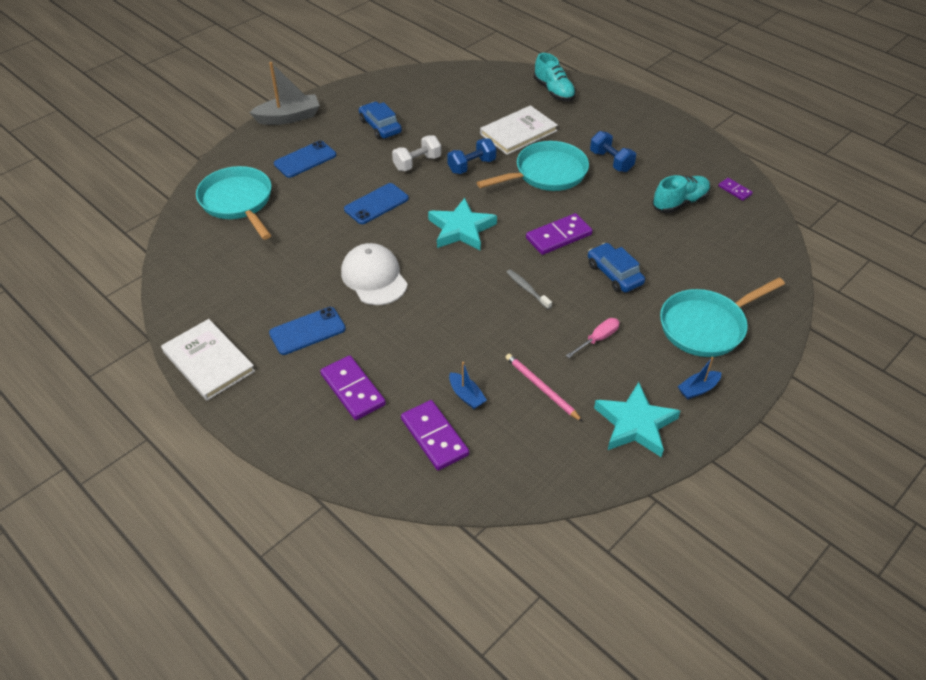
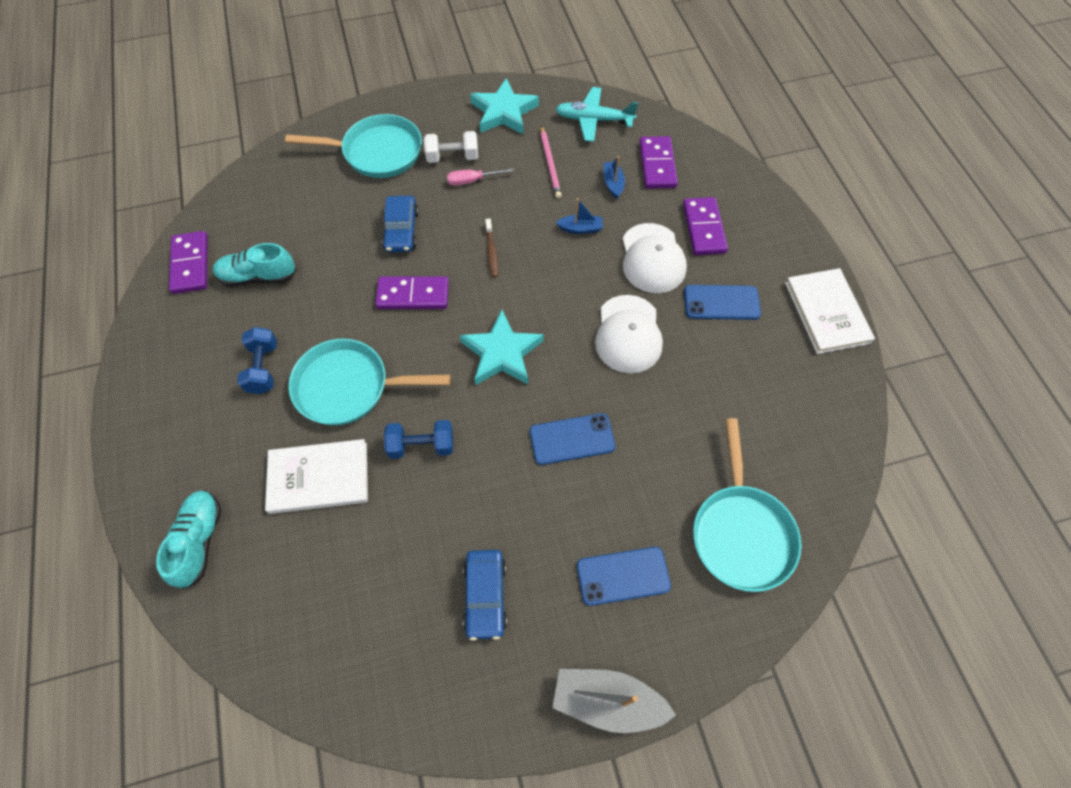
camera: 150 degrees left, 15 degrees up
(386, 341) = (652, 258): none -> white cap
(417, 163) = (482, 487): white dumbbell -> white dumbbell (452, 157)
(527, 289) = (491, 252): grey toothbrush -> brown toothbrush
(536, 460) = (593, 120): none -> turquoise plane
(698, 389) = (436, 114): blue boat -> blue boat (580, 229)
(735, 190) = (190, 264): purple domino -> purple domino, size x1.87

